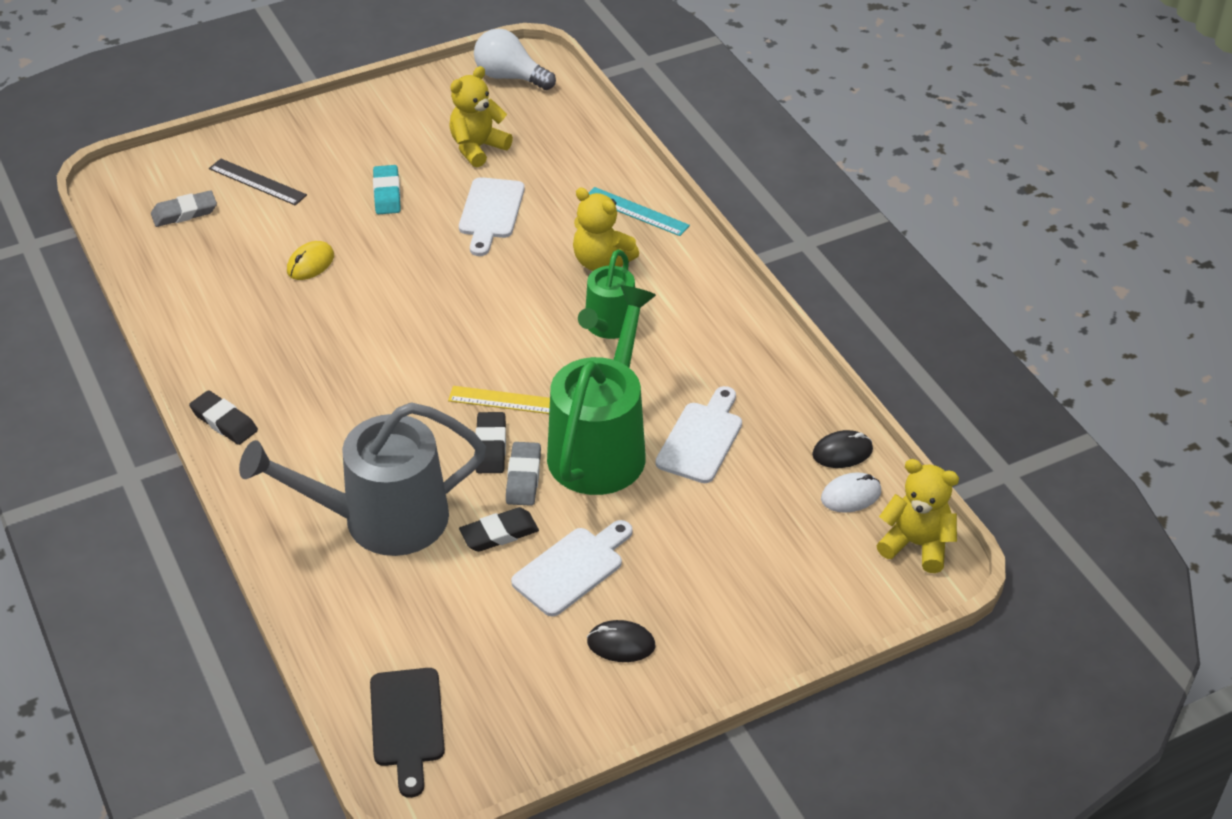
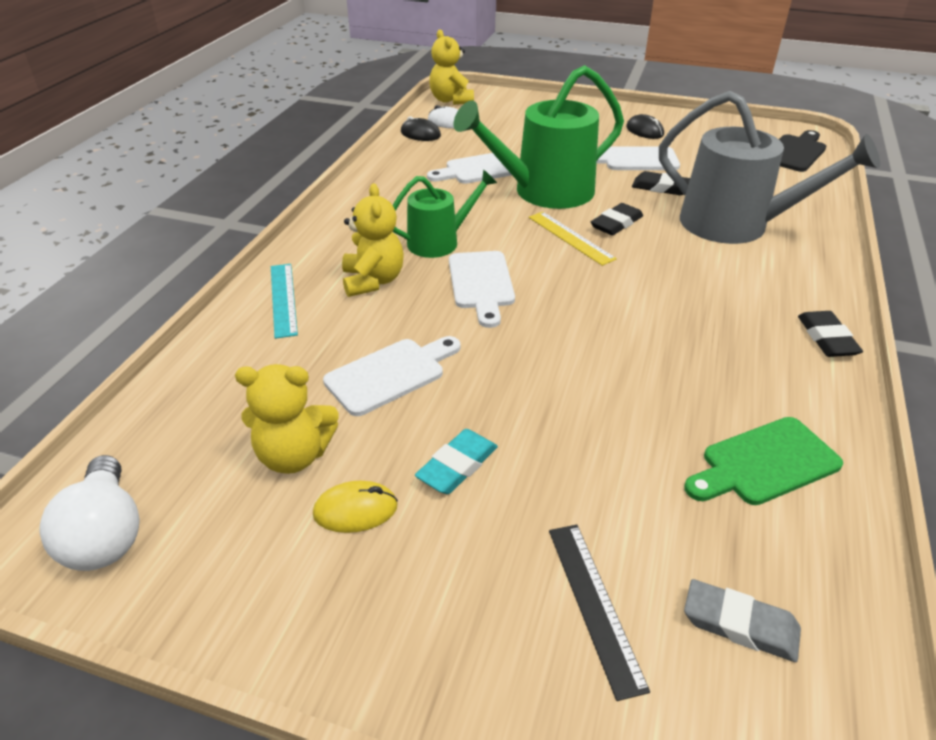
camera: 135 degrees left, 5 degrees down
(216, 296) = (765, 463): none -> green cutting board
(310, 263) = (625, 435): yellow mouse -> yellow mouse (355, 510)
(522, 309) = (481, 284): none -> white cutting board
(523, 477) = (614, 201): grey eraser -> none

